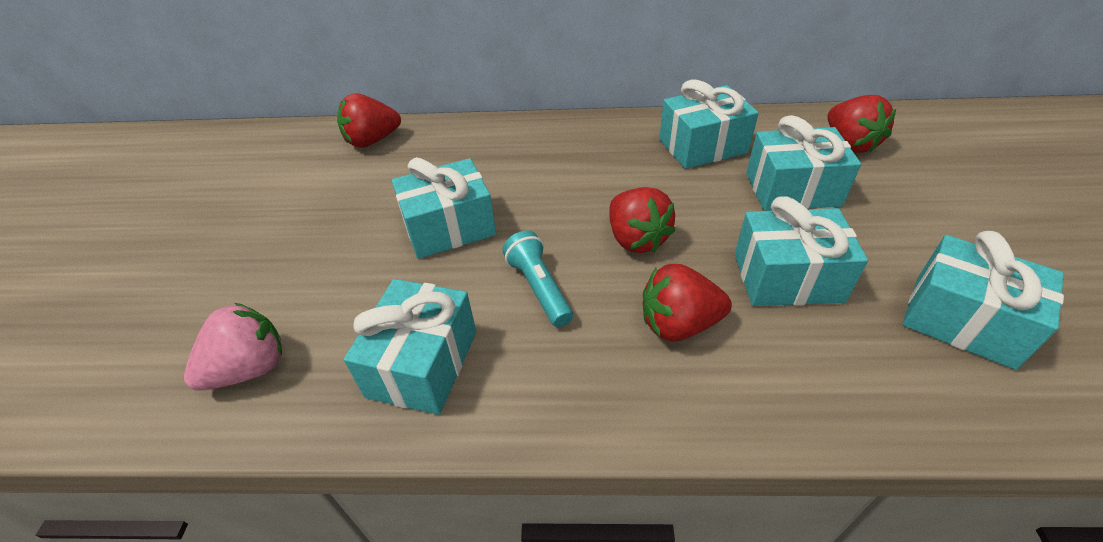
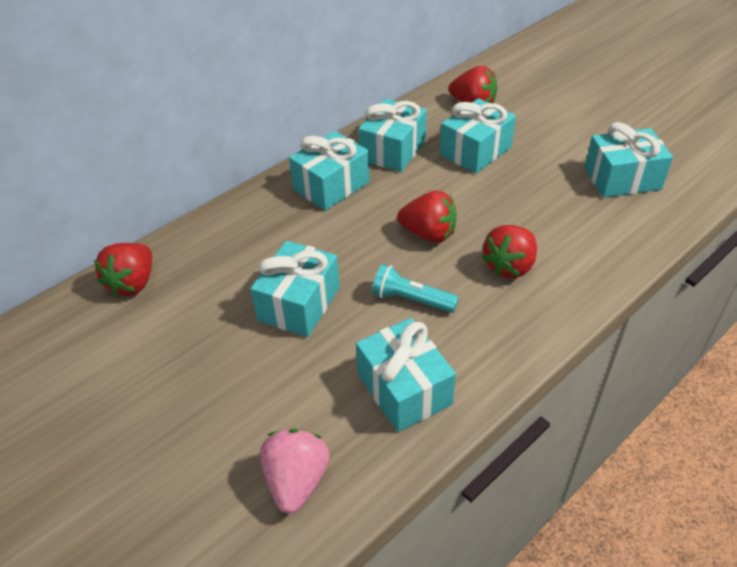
camera: 45 degrees left, 0 degrees up
(787, 277) = (530, 205): turquoise gift -> turquoise gift (331, 186)

